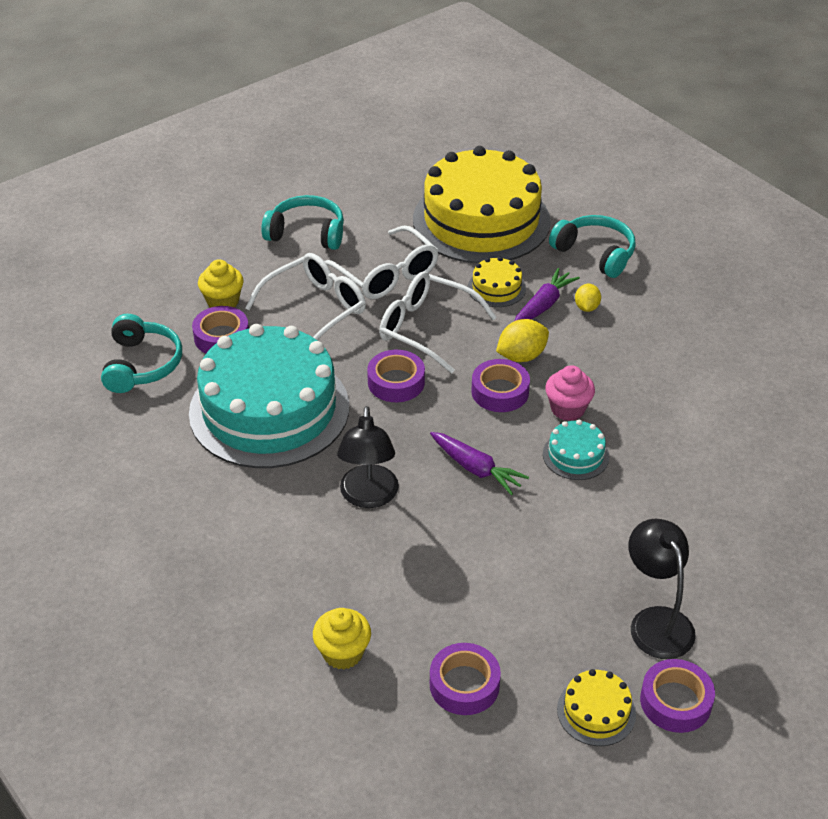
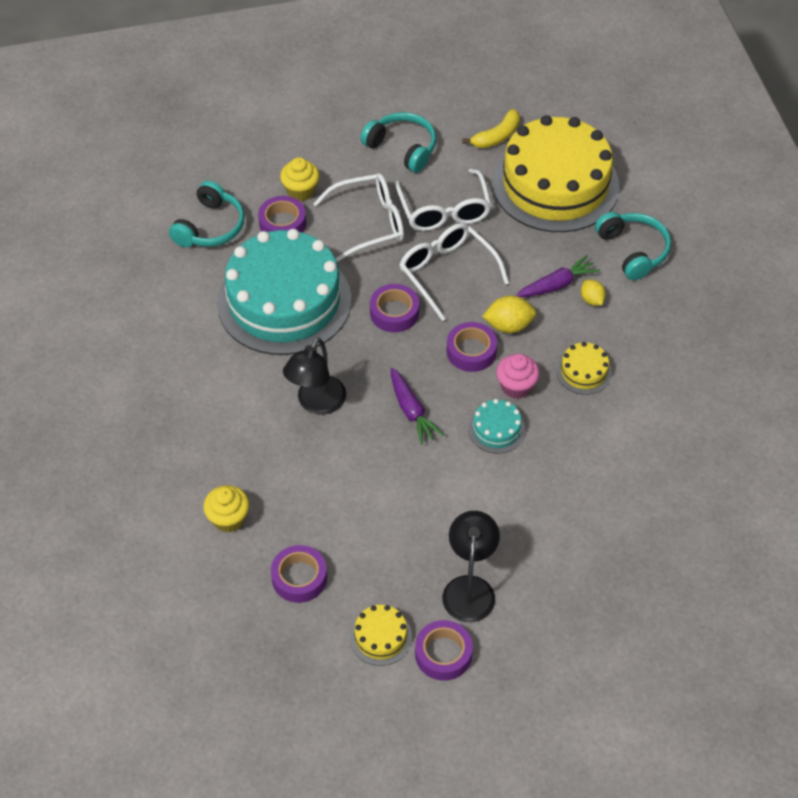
camera: 25 degrees right, 10 degrees up
(396, 197) = (497, 136): none -> yellow banana
(496, 288) = (527, 255): yellow cake -> yellow cake (584, 371)
(586, 307) = (592, 300): yellow lemon -> yellow lemon turned 60 degrees counterclockwise

